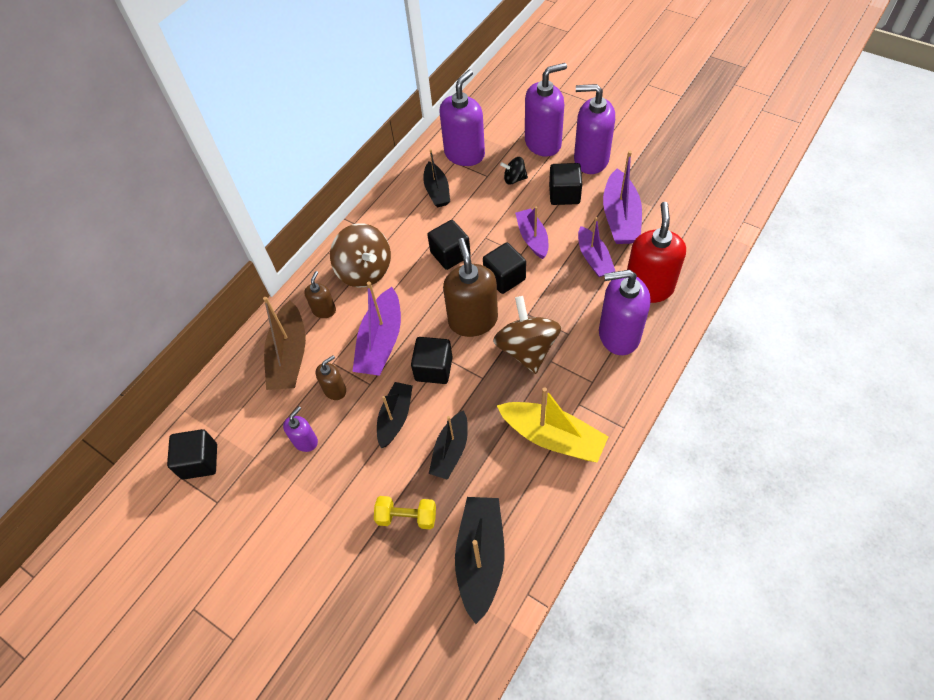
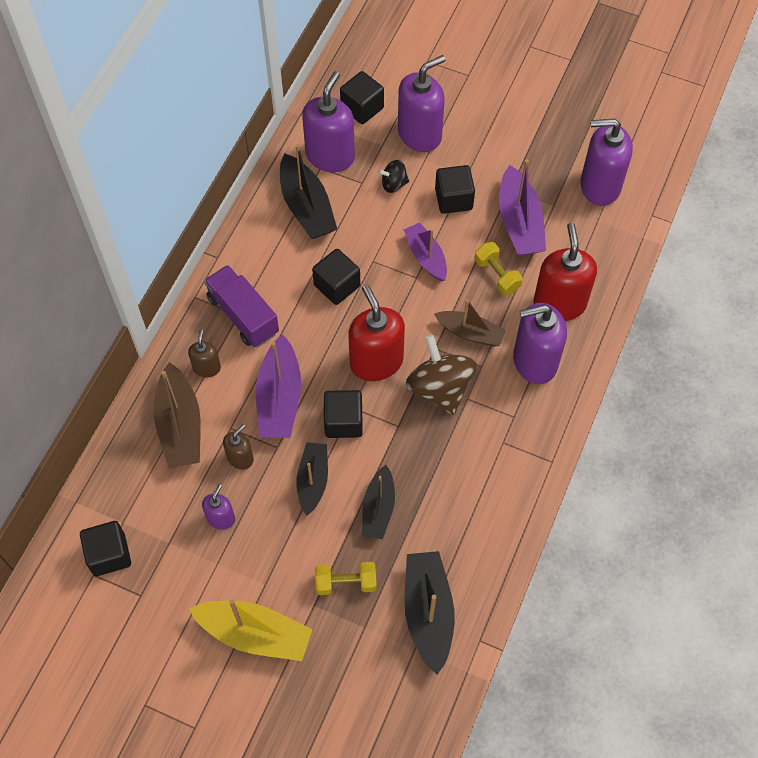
camera: 15 degrees left, 5 degrees up
(365, 271) = (243, 315): brown spinning top -> purple truck
(437, 191) = (307, 207): black boat -> black boat, size x1.51
(473, 320) = (376, 361): brown soap dispenser -> red soap dispenser
(504, 277) = (402, 308): black cube -> black cube (362, 108)
(552, 437) = (481, 481): yellow boat -> yellow boat (255, 634)
(562, 304) = (470, 333): none -> brown boat
(591, 159) = (477, 152): purple soap dispenser -> purple soap dispenser (599, 186)
(593, 258) = (497, 275): purple boat -> yellow dumbbell

